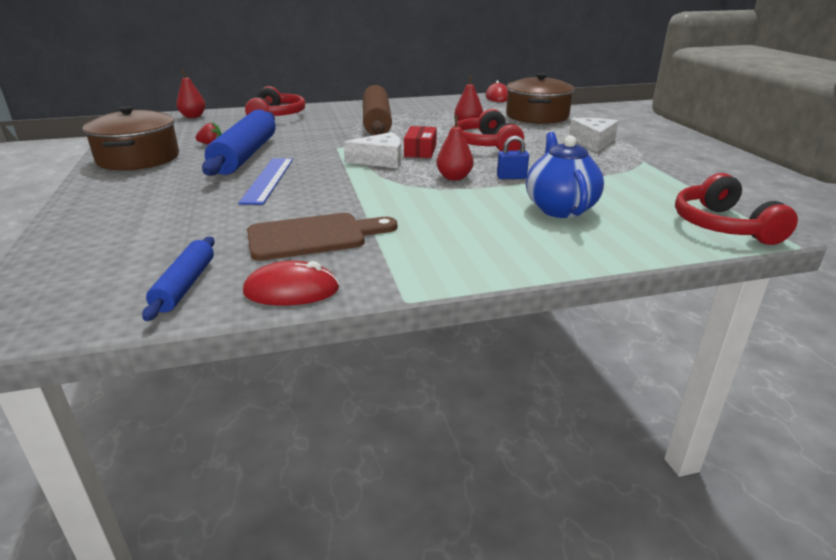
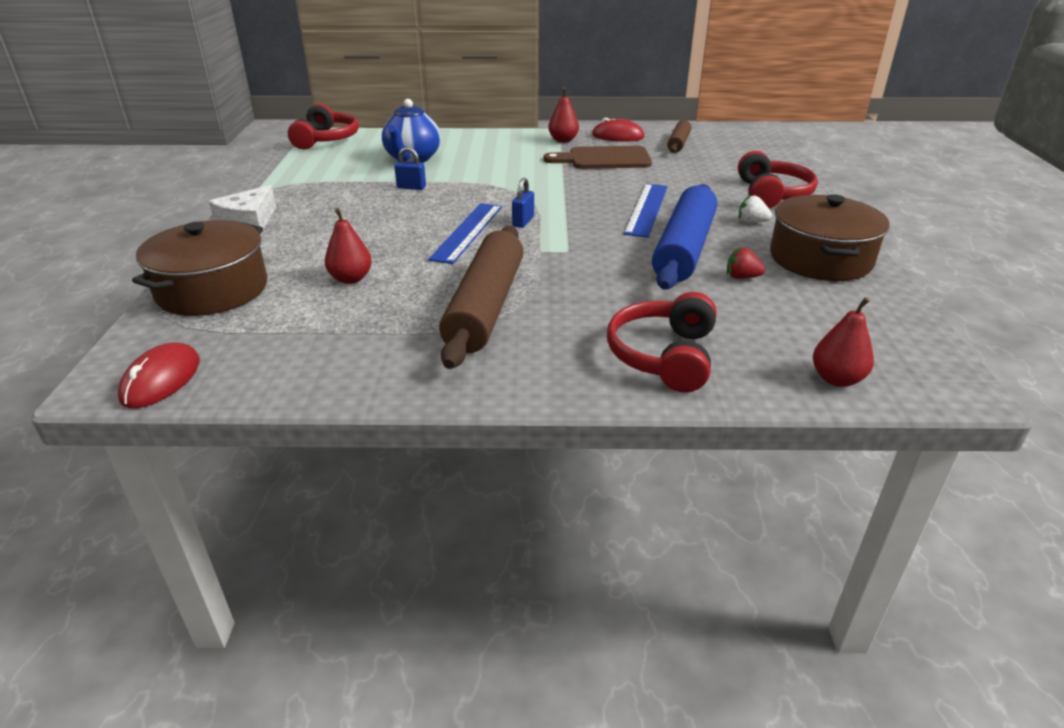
camera: 165 degrees left, 5 degrees up
(170, 178) = (751, 222): none -> white strawberry
(185, 285) = (678, 143): blue rolling pin -> brown rolling pin
(380, 160) = (523, 221): white cheese -> blue padlock
(420, 151) = (467, 232): red box -> blue ruler
(454, 177) = (464, 192): red pear -> red pear (563, 140)
(486, 144) = (379, 233): red headphones -> red headphones (772, 194)

